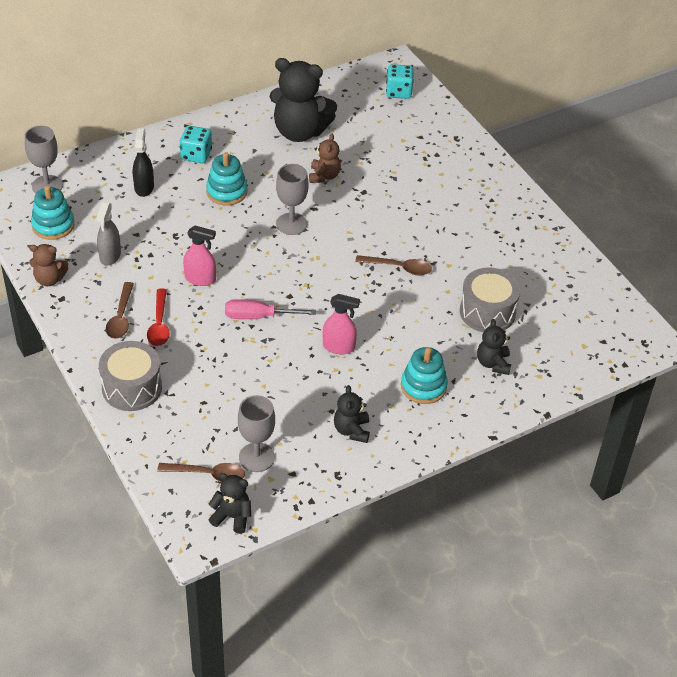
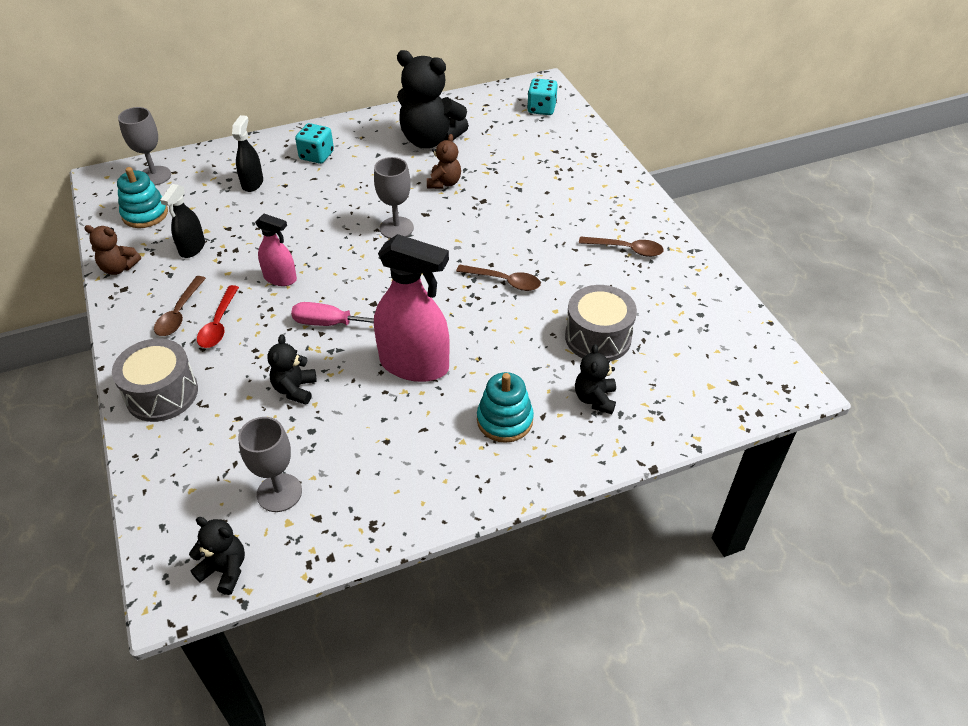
camera: 10 degrees right, 0 degrees up
(110, 256) = (192, 248): grey spray bottle -> black spray bottle
(208, 474) = (213, 509): brown spoon -> brown spoon (626, 249)
(226, 192) = (337, 192): turquoise stacking toy -> none
(339, 347) = (414, 365): pink spray bottle -> pink spray bottle, size x1.86
(351, 430) = (405, 468): black teddy bear -> black teddy bear (295, 389)

